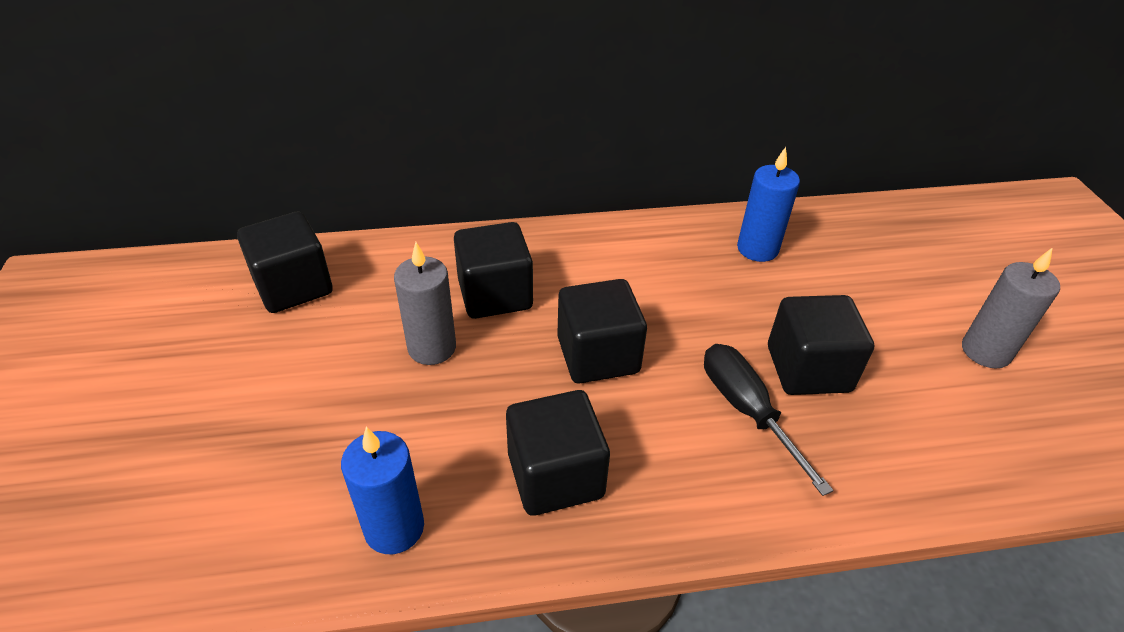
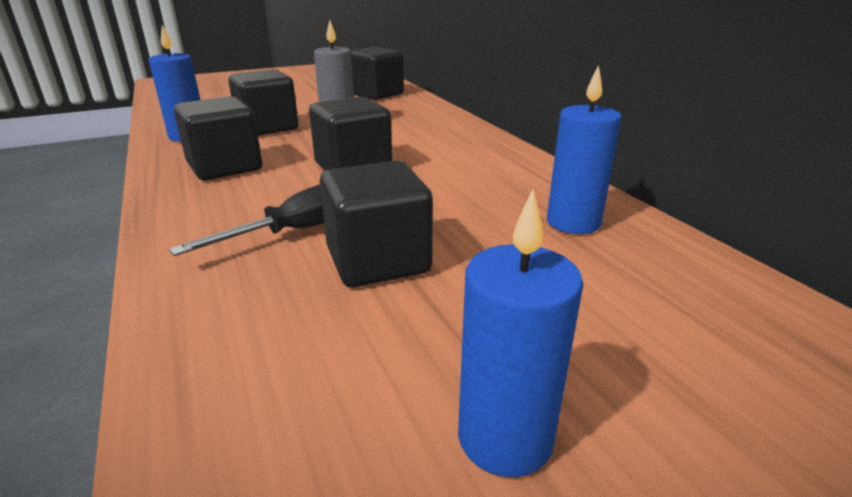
camera: 75 degrees right, 15 degrees down
(495, 294) = (403, 133): black cube -> black cube (267, 127)
(985, 351) = (505, 438): grey candle -> blue candle

